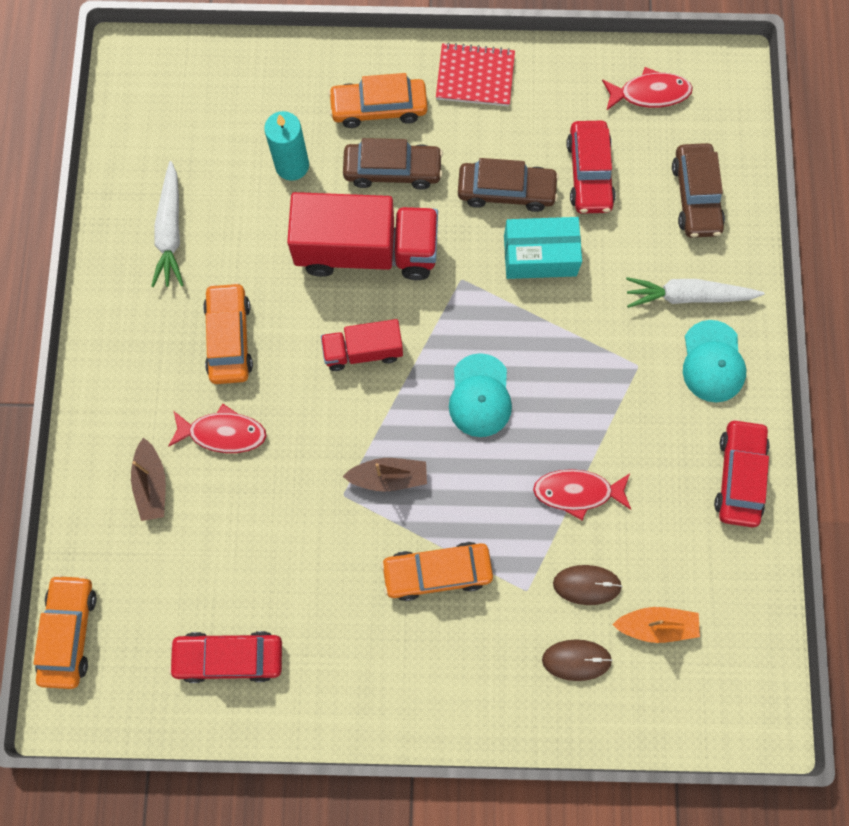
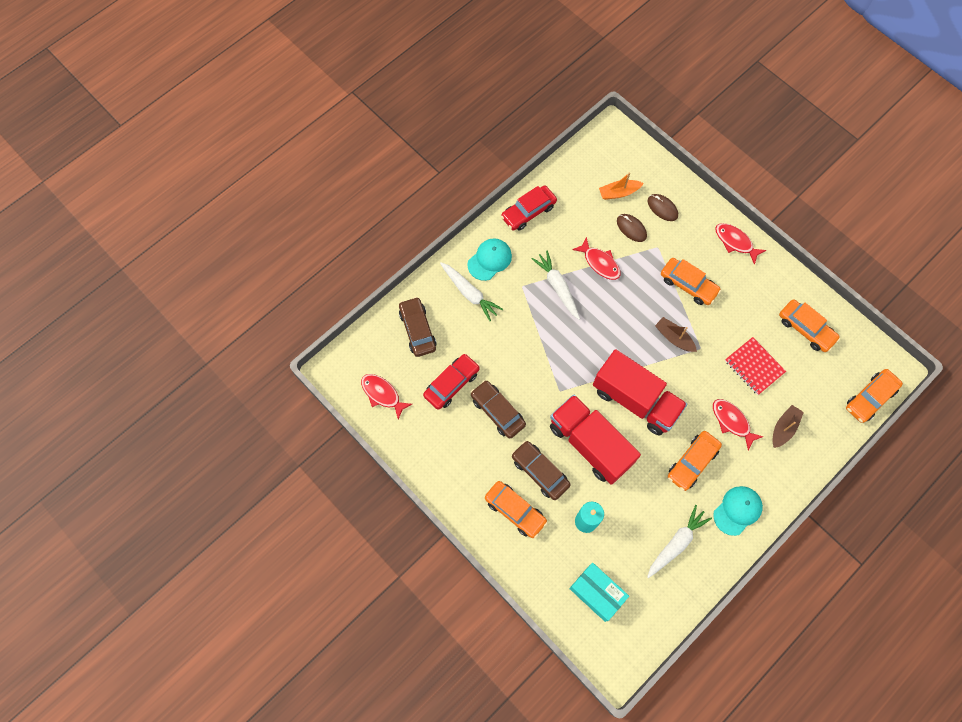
camera: 135 degrees left, 5 degrees down
(229, 657) = (806, 329): red car -> orange car
(363, 351) = (635, 400): red truck -> red truck, size x1.85
(432, 704) = (735, 242): none -> red fish
(475, 77) = (452, 481): red notebook -> red notebook (754, 366)
(480, 396) = (602, 335): turquoise cap -> turquoise cap (737, 510)
(540, 255) = (513, 369): turquoise box -> turquoise box (597, 593)
(595, 406) = (557, 287): none -> white carrot
(656, 625) = (619, 193): orange boat -> orange boat turned 60 degrees counterclockwise
(695, 197) = (417, 330): brown car -> brown car turned 60 degrees counterclockwise

